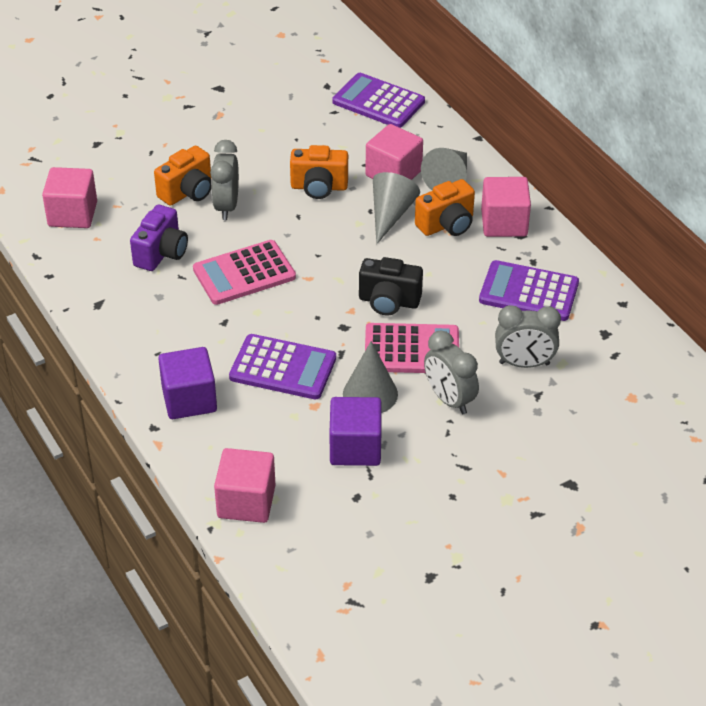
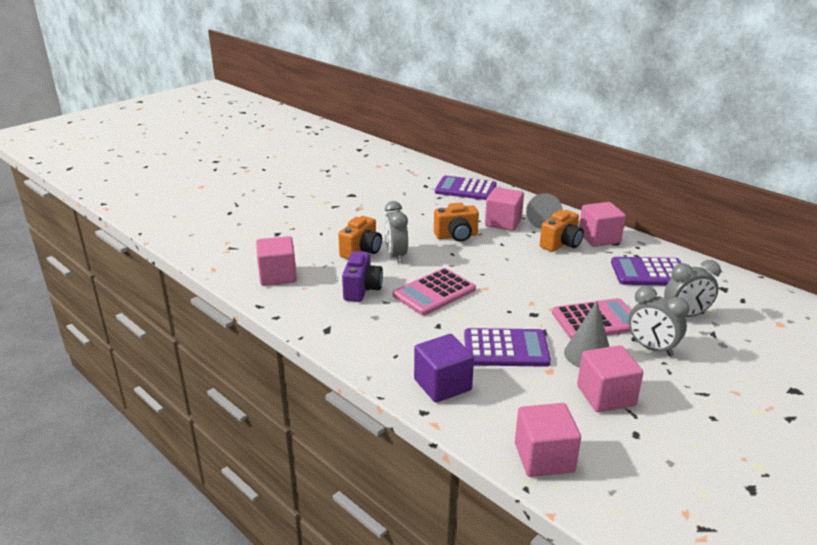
camera: 15 degrees left, 15 degrees down
(355, 447) = (606, 396): purple cube -> pink cube
(389, 301) = (555, 293): black camera -> none
(390, 214) = (518, 244): grey cone -> none

